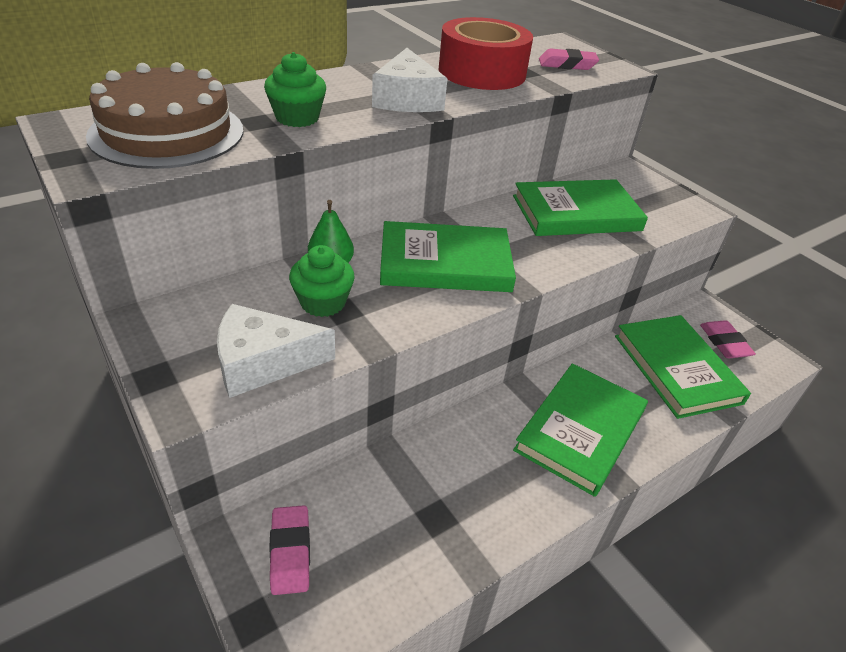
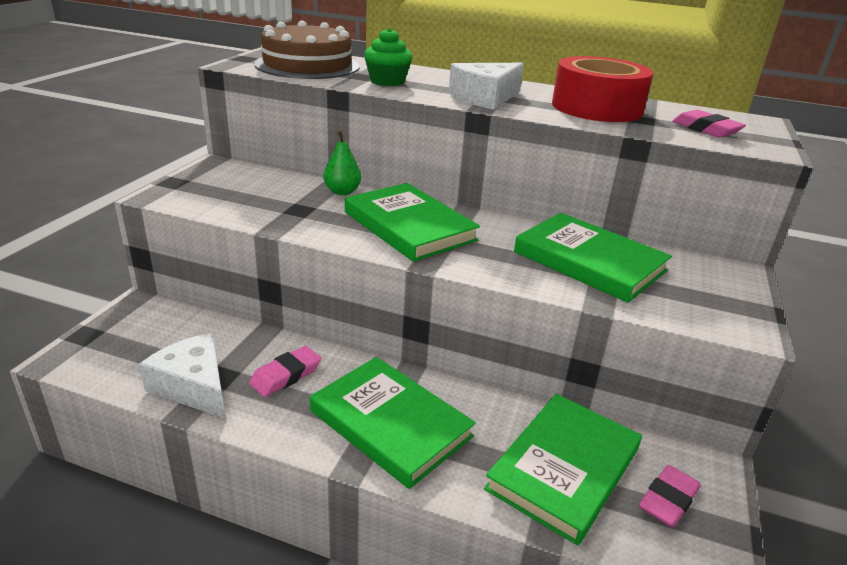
camera: 55 degrees right, 10 degrees down
(263, 362) = (217, 203): white cheese -> white cheese (194, 386)
(290, 552) = (144, 327): pink eraser -> pink eraser (286, 375)
(323, 302) = (298, 201): green cupcake -> none
(580, 430) = (390, 423): green book -> green book turned 45 degrees clockwise

